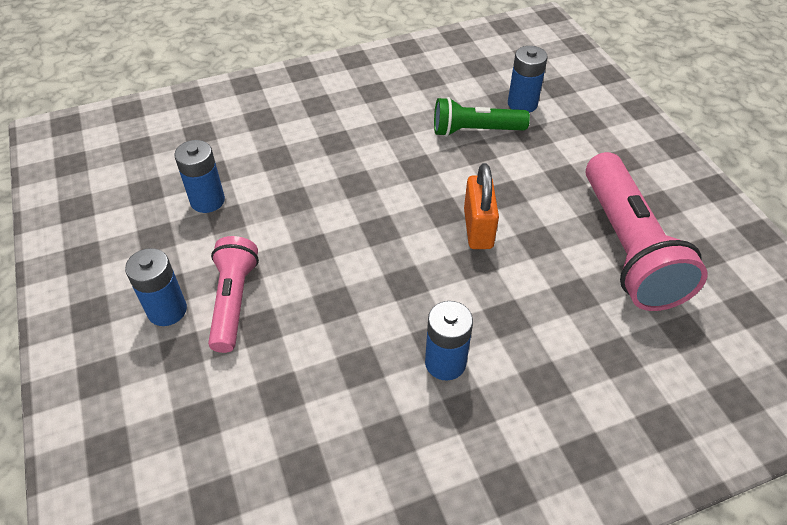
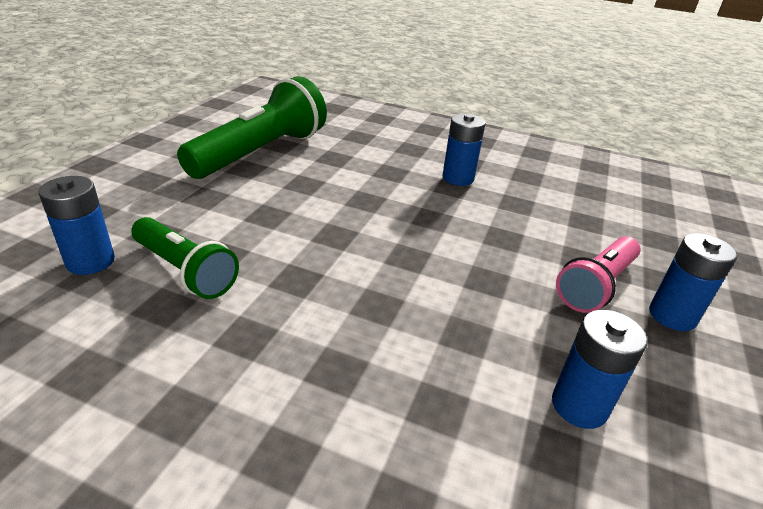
camera: 140 degrees left, 15 degrees down
(478, 229) = (330, 211): orange padlock -> none
(627, 247) = (260, 153): pink flashlight -> green flashlight

